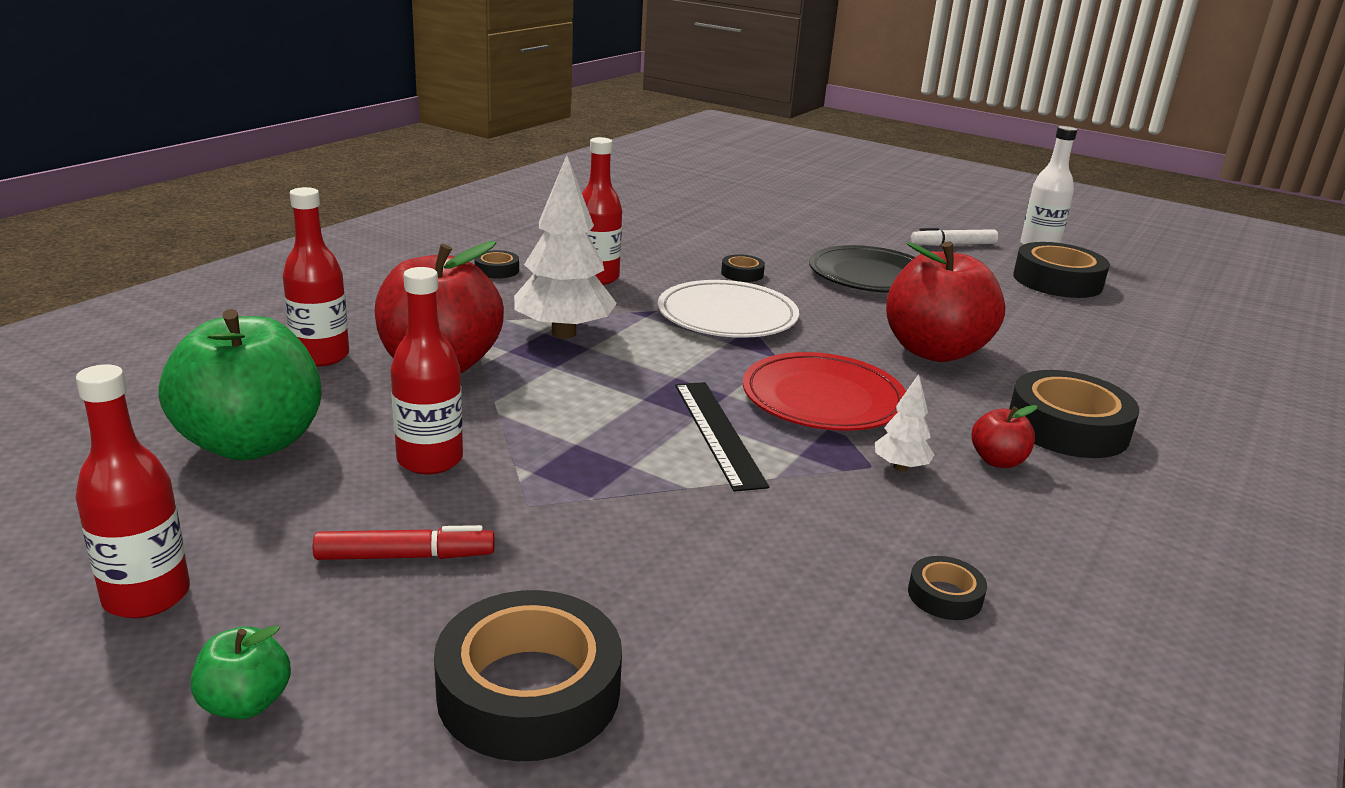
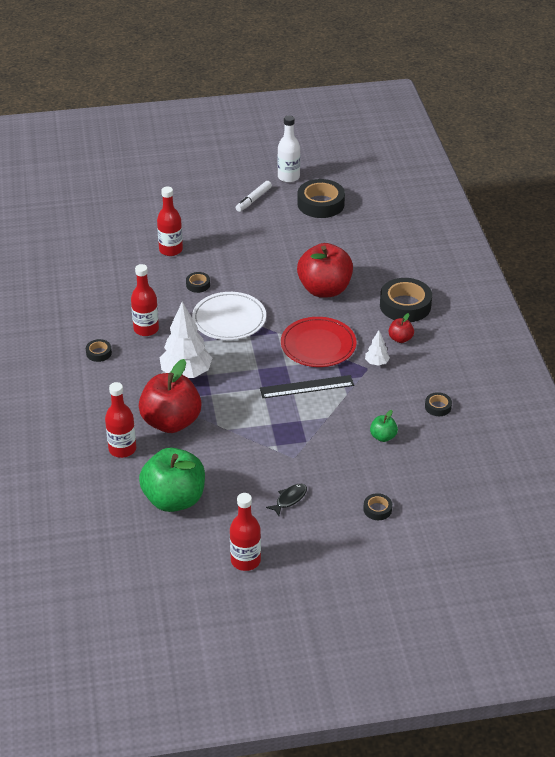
camera: 40 degrees left, 15 degrees up
(245, 703) = (320, 562): green apple -> green apple (383, 437)
(405, 556) = (289, 499): red marker -> black fish
(430, 460) = (239, 463): red bottle -> red bottle (171, 250)
(529, 691) = (377, 509): black tape -> black tape, size x0.48
(718, 433) = (307, 387): black ruler -> black ruler turned 45 degrees counterclockwise
(870, 276) = (248, 250): black plate -> none

